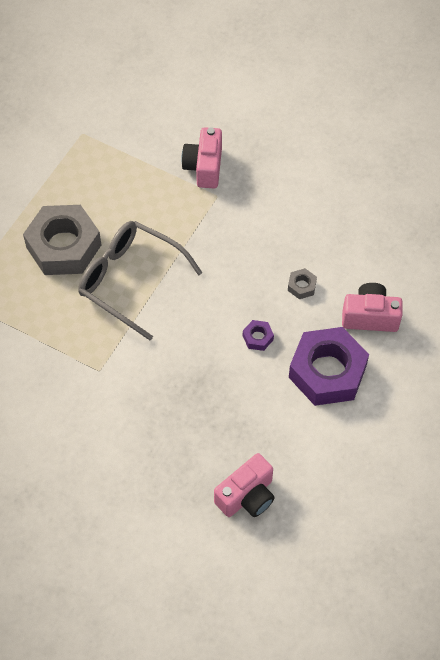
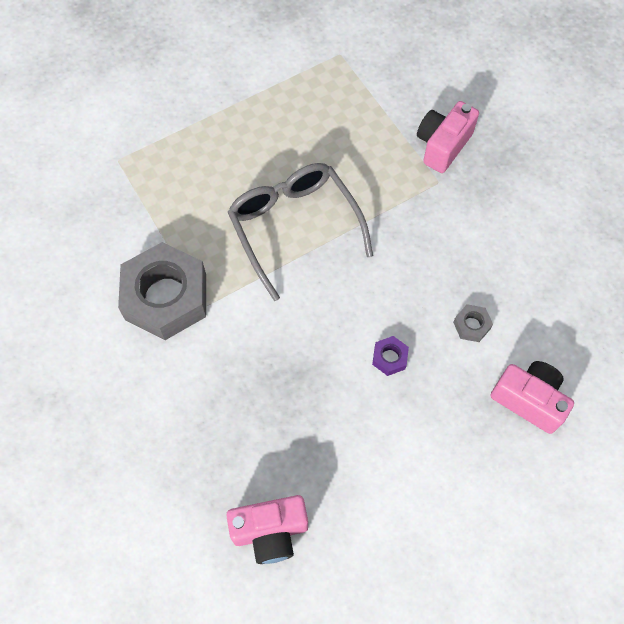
camera: 30 degrees right, 5 degrees up
(64, 246) = (250, 159): grey nut -> grey nut (166, 297)
(327, 372) = (443, 438): purple nut -> none

